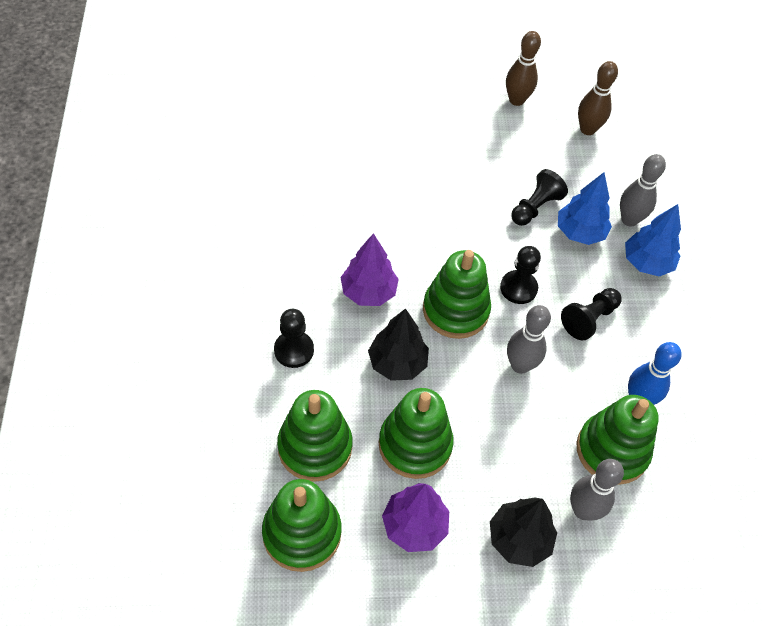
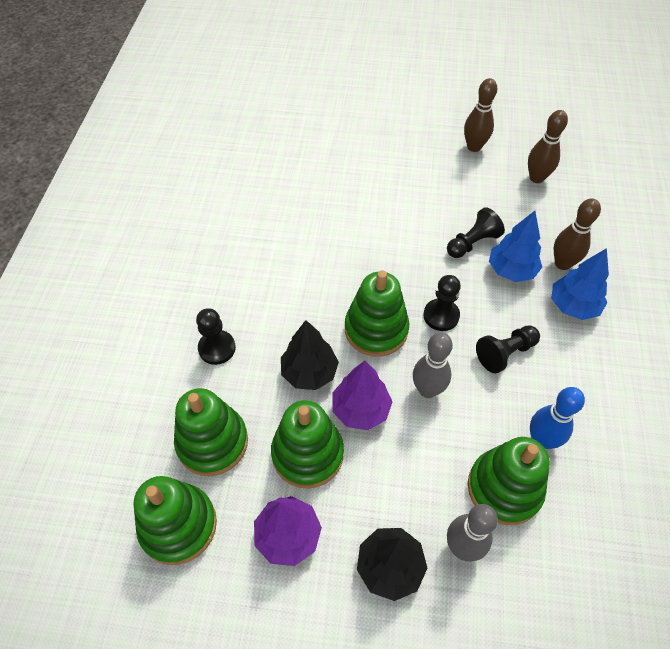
camera: 15 degrees right, 0 degrees up
(368, 292) = (298, 303): purple tree -> purple tree (361, 409)
(629, 220) = (562, 263): grey bowling pin -> brown bowling pin

